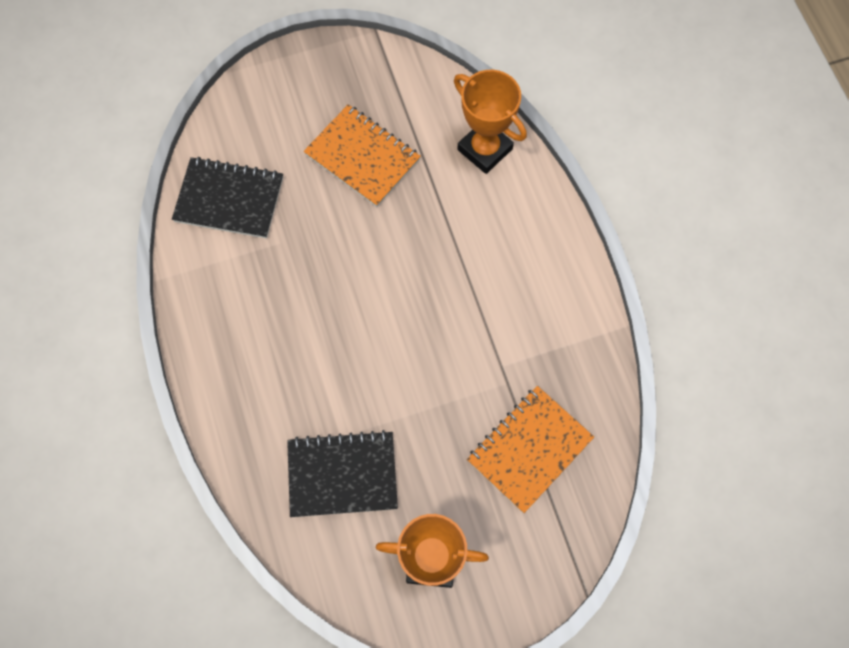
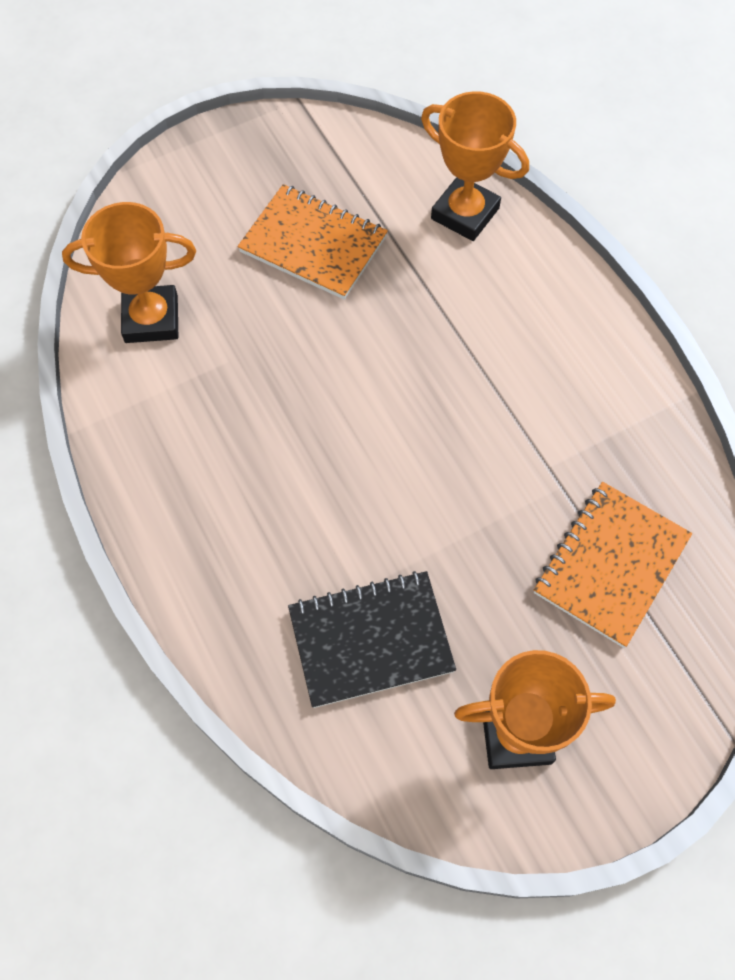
camera: 10 degrees left, 5 degrees down
(229, 199) = (151, 319): black notebook -> orange trophy

